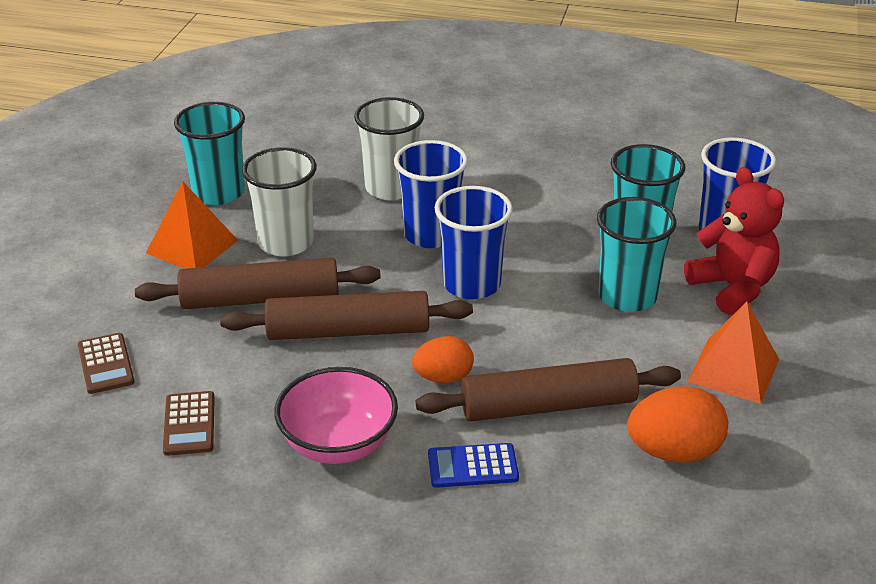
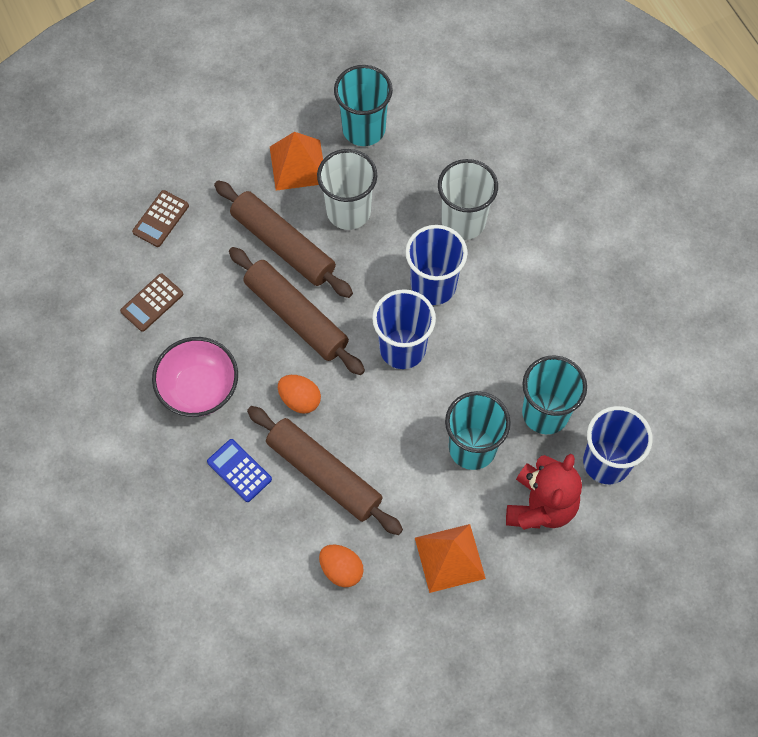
camera: 50 degrees right, 30 degrees up
(674, 452) = (341, 569): orange egg -> orange egg, size x0.66

